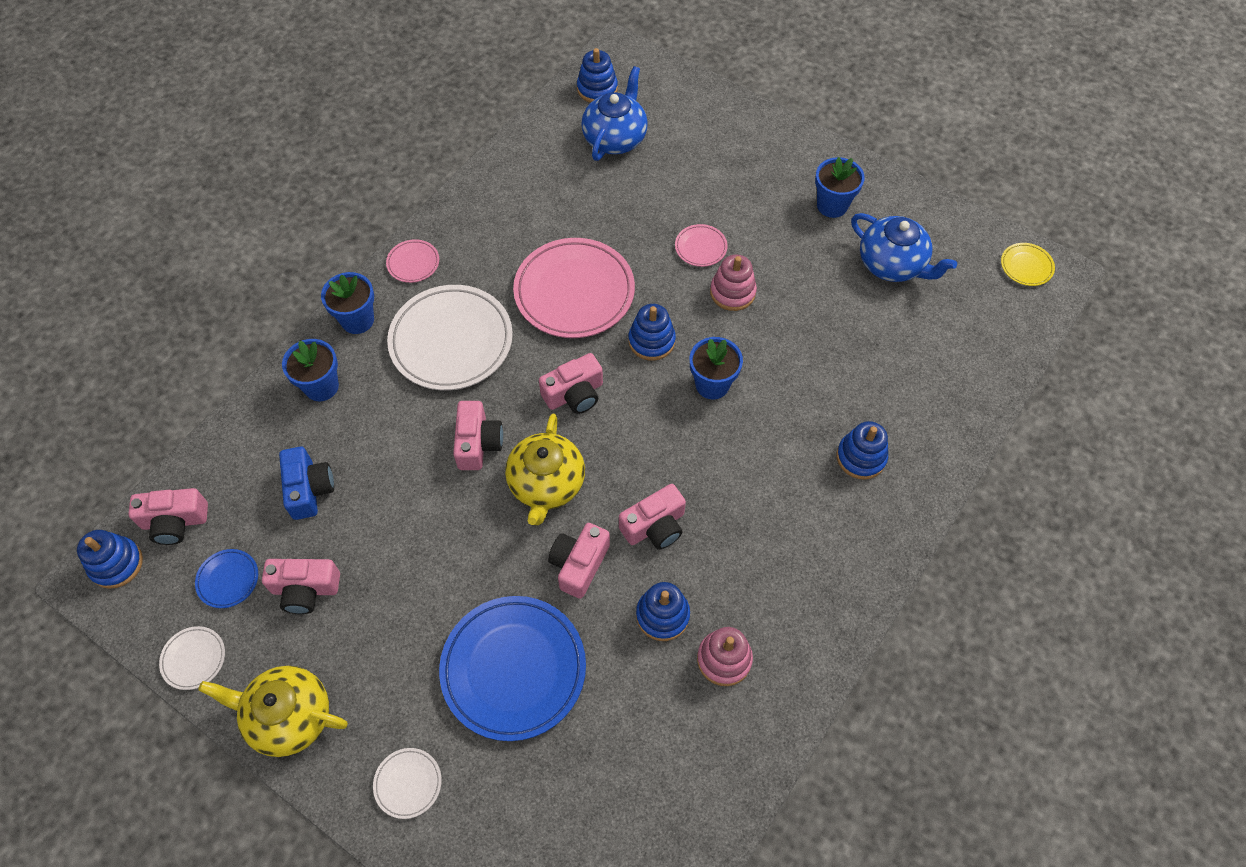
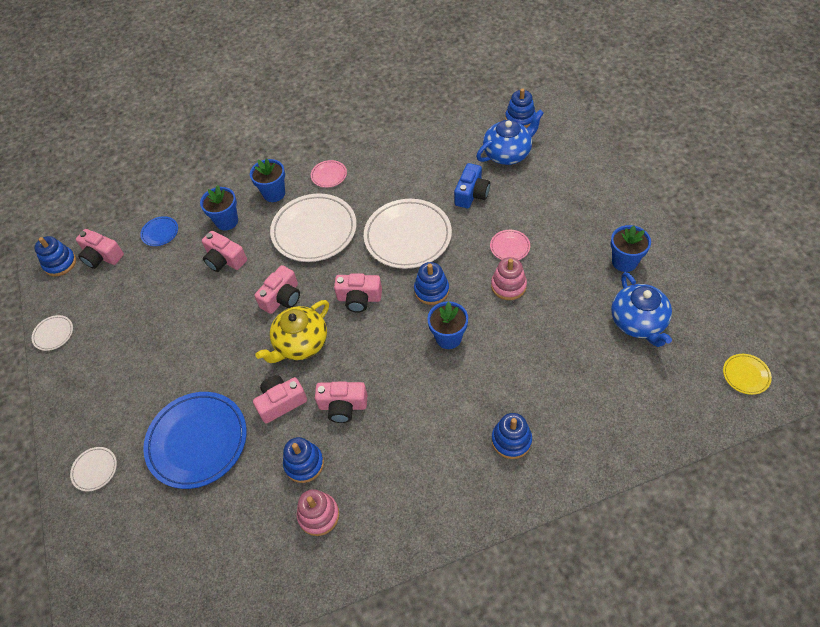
camera: 40 degrees right, 5 degrees down
(228, 579) = (101, 301): blue plate -> blue plate (160, 233)
(289, 717) = (70, 393): yellow teapot -> none
(305, 589) = (132, 329): pink camera -> pink camera (225, 260)
(309, 489) = (176, 275): blue camera -> blue camera (471, 194)
(574, 292) = (408, 236): pink plate -> white plate

